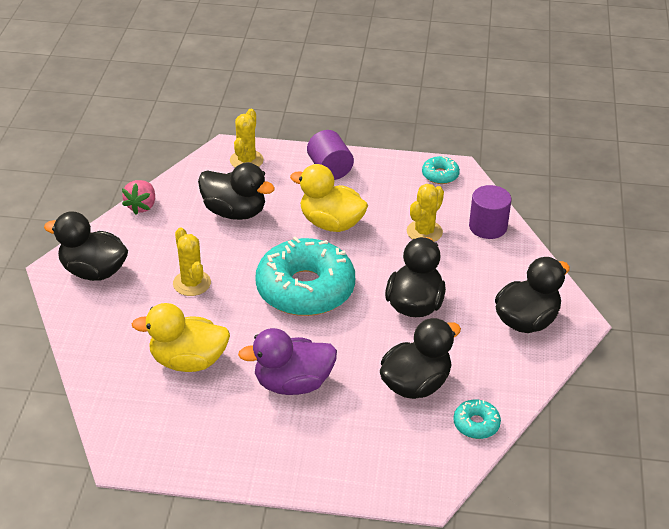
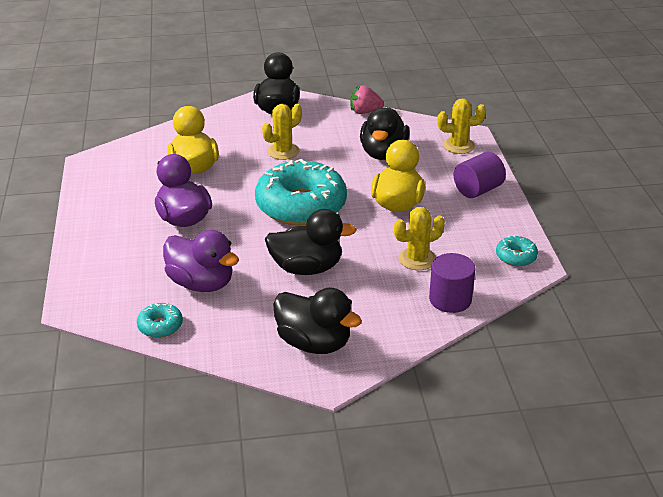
camera: 75 degrees right, 5 degrees down
(415, 384) = (201, 283): black duck -> purple duck
(424, 232) = (417, 259): yellow cactus -> yellow cactus turned 45 degrees counterclockwise

